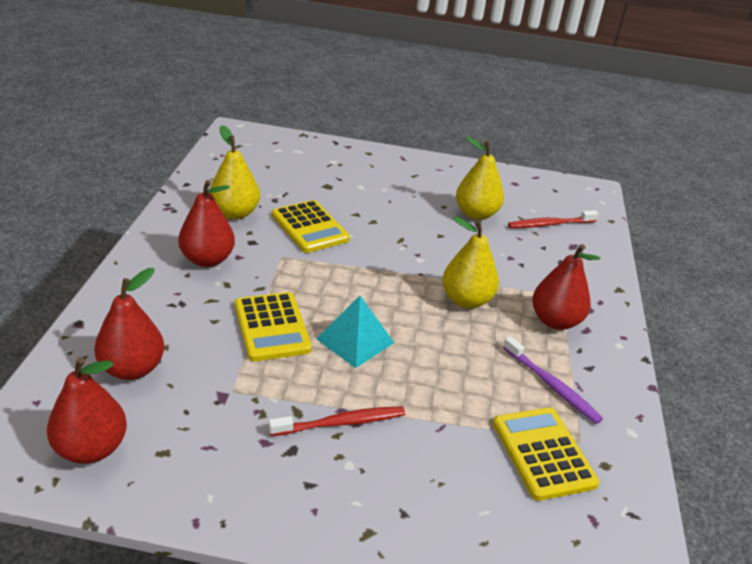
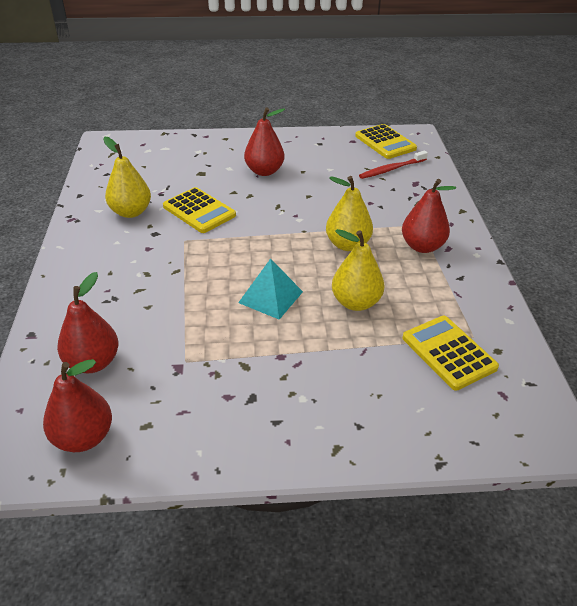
camera: 10 degrees left, 5 degrees up
(207, 260) = (122, 256): red pear -> red pear (264, 171)
(272, 327) = (198, 301): yellow calculator -> yellow calculator (385, 142)
(341, 423) = (284, 366): red toothbrush -> none
(476, 214) = (330, 172): yellow pear -> yellow pear (356, 302)
(552, 386) = (437, 298): purple toothbrush -> none

